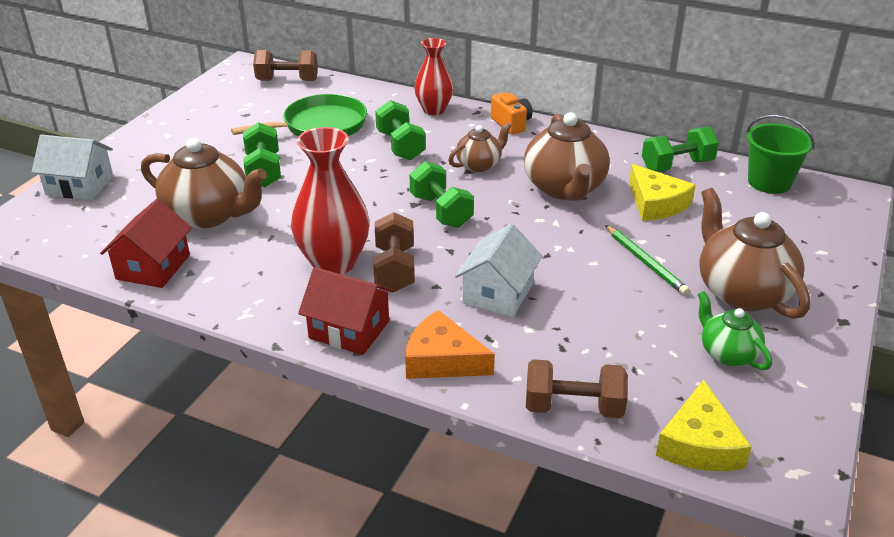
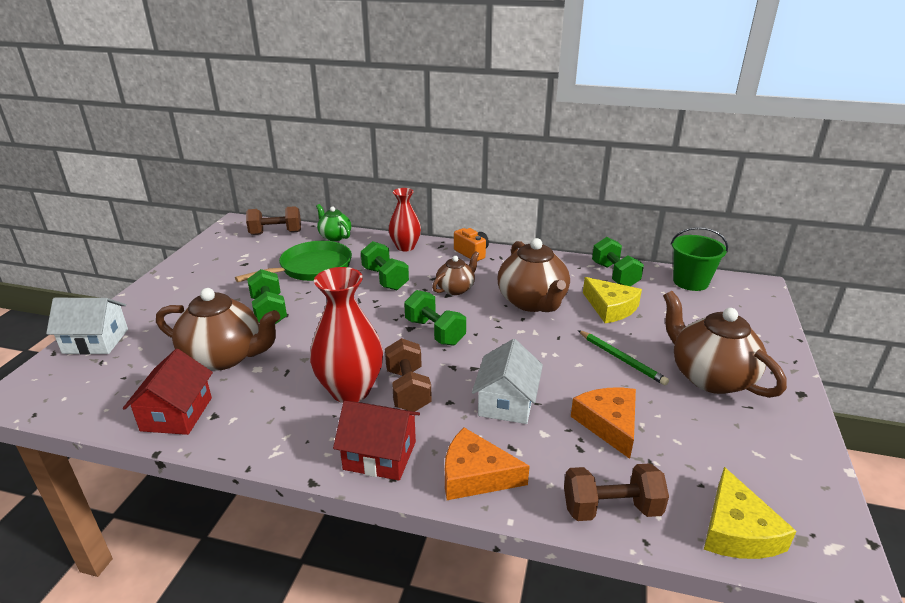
camera: 10 degrees left, 5 degrees down
(603, 327) = (609, 424): none -> orange cheese
(677, 165) = (614, 275): green dumbbell -> green dumbbell turned 75 degrees counterclockwise
(727, 353) = (722, 435): green teapot -> green teapot (335, 236)

